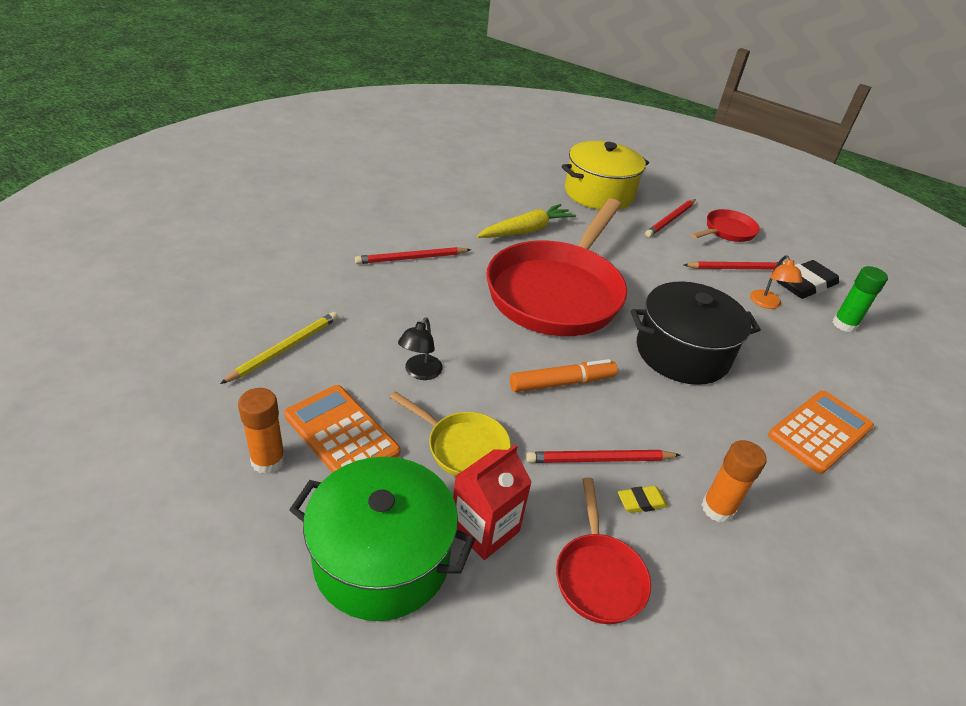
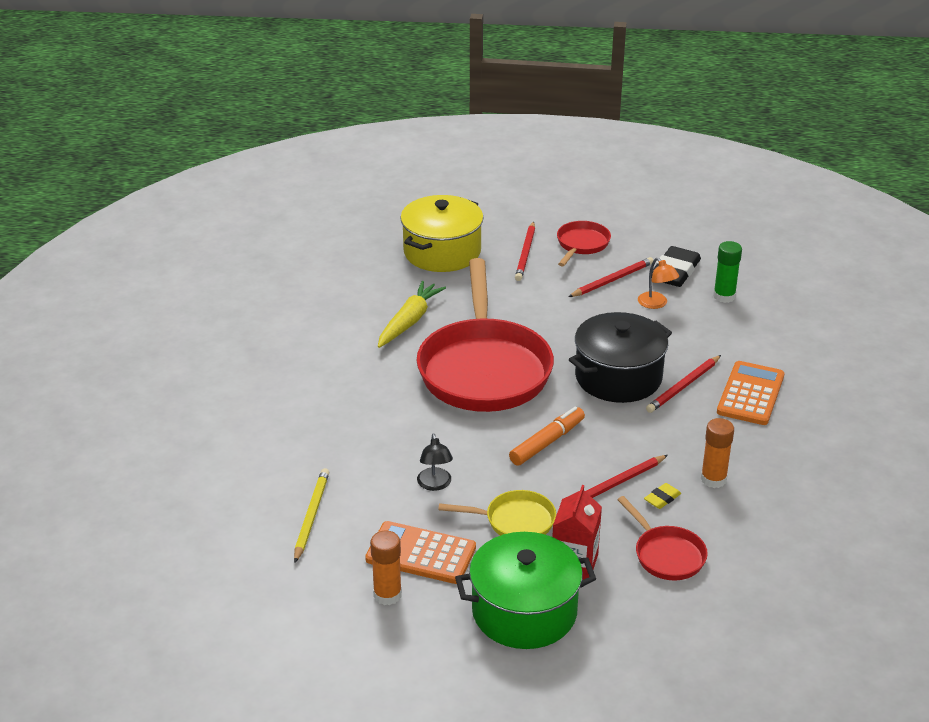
camera: 25 degrees left, 5 degrees down
(411, 258) = (335, 393): red pencil -> red pencil (683, 386)

